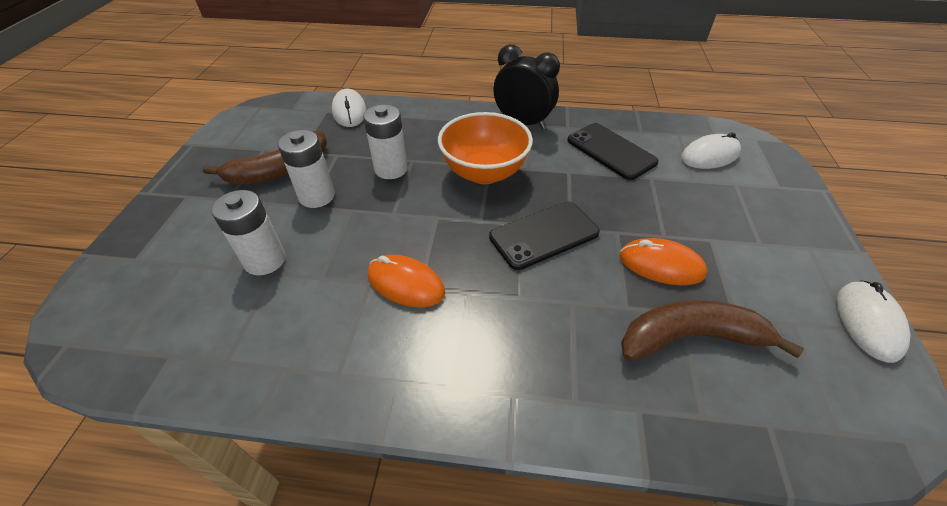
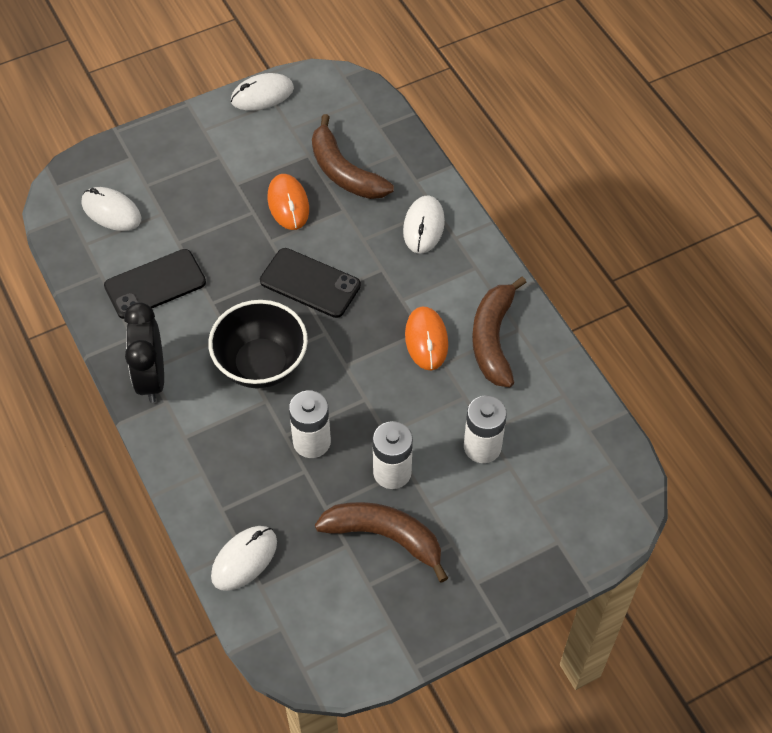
camera: 125 degrees left, 10 degrees up
(350, 340) = (493, 339): none -> brown banana
(484, 173) = (261, 364): orange bowl -> black bowl
(553, 370) = (424, 226): none -> white mouse
(611, 151) = (155, 284): black phone -> black phone turned 45 degrees clockwise

